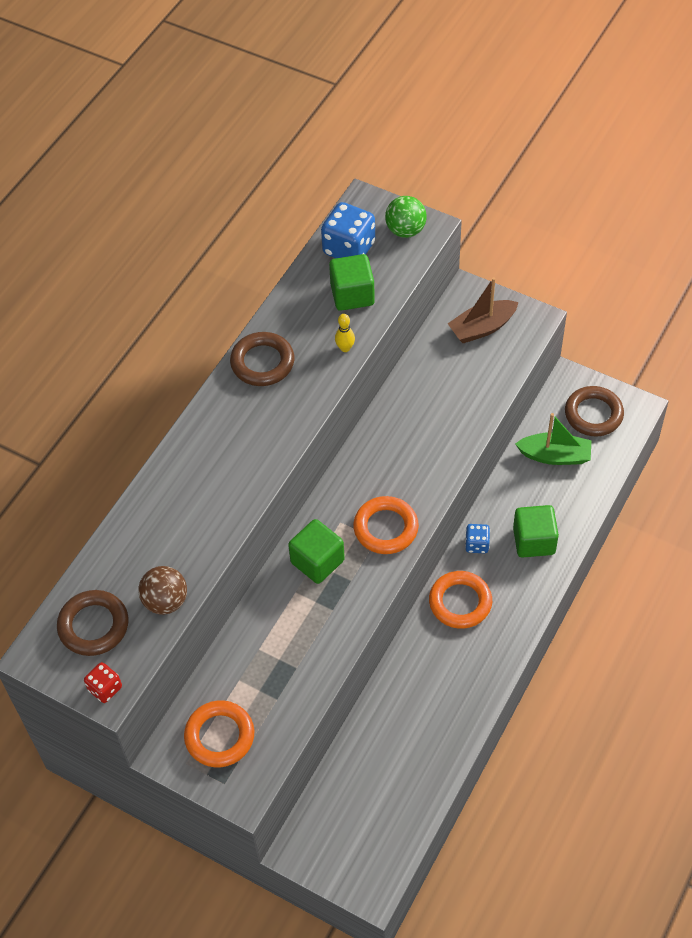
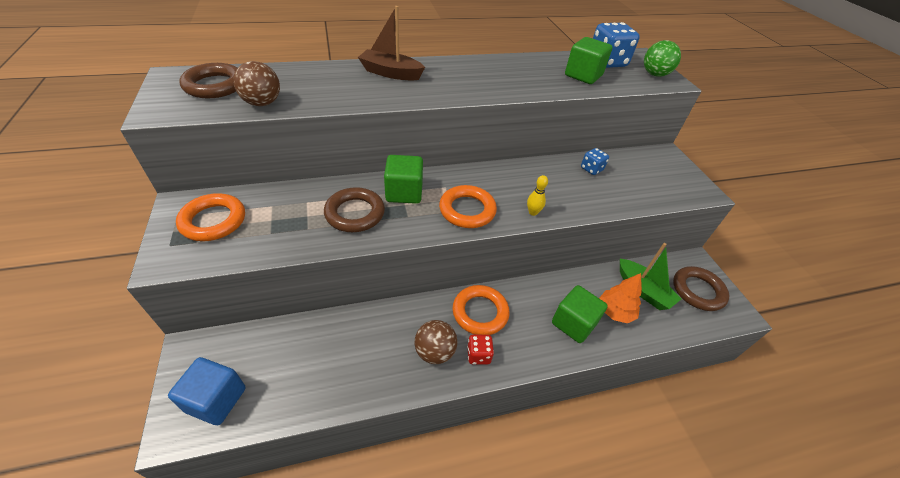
camera: 40 degrees right, 10 degrees down
(105, 688) = (159, 109): red dice -> red dice (478, 355)
(262, 362) = (488, 66): brown ring -> brown ring (355, 213)
(345, 348) = (546, 88): yellow bowling pin -> yellow bowling pin (533, 212)
(369, 850) = (216, 400): none -> blue cube
(465, 666) = (435, 352): none -> brown ball
(477, 544) = (531, 292): blue dice -> blue dice (591, 169)
(482, 328) = (659, 172): brown boat -> brown boat (390, 73)
(552, 499) = (615, 312): none -> orange tree

